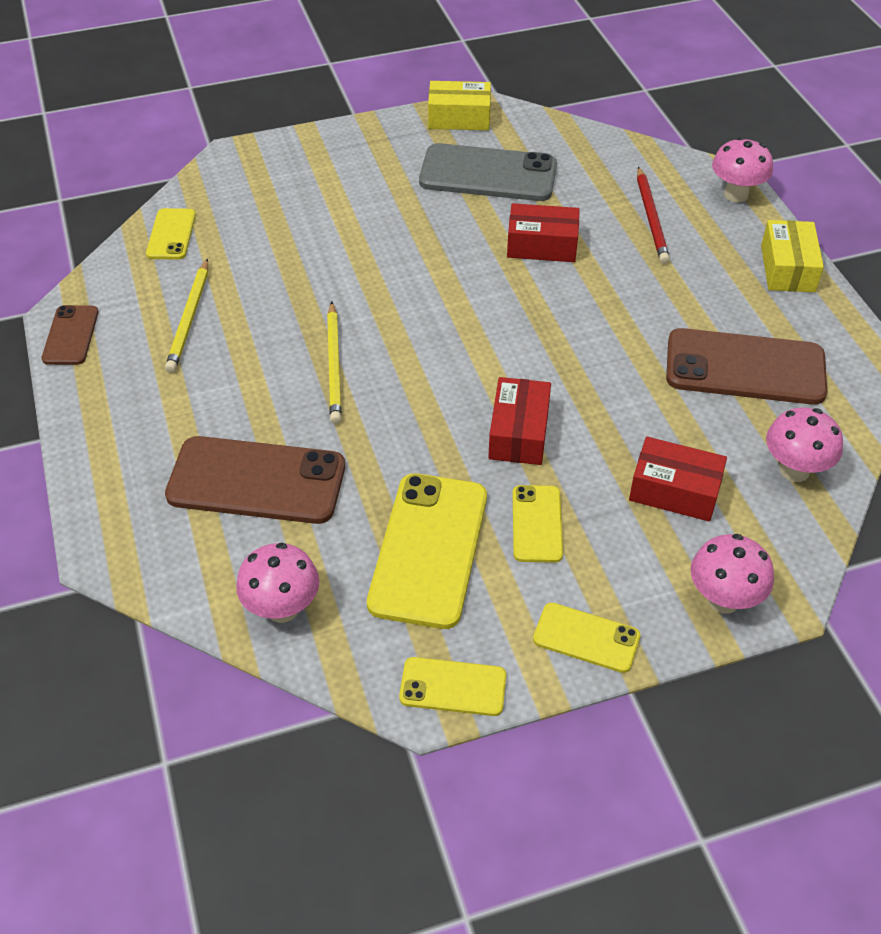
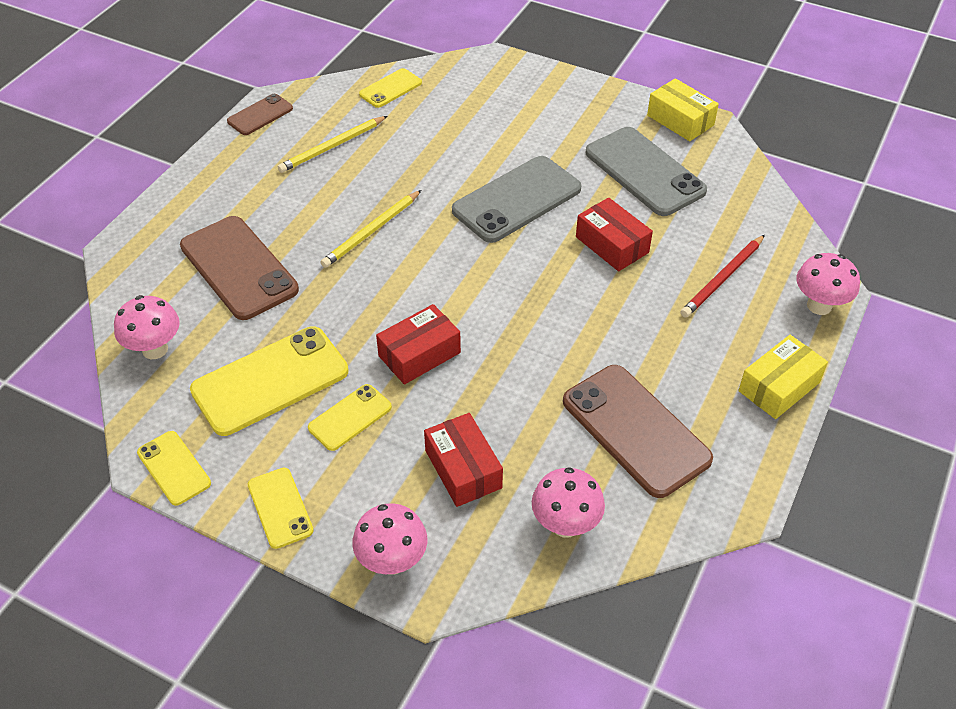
camera: 45 degrees right, 0 degrees up
(420, 258) = (517, 200): none -> grey phone

